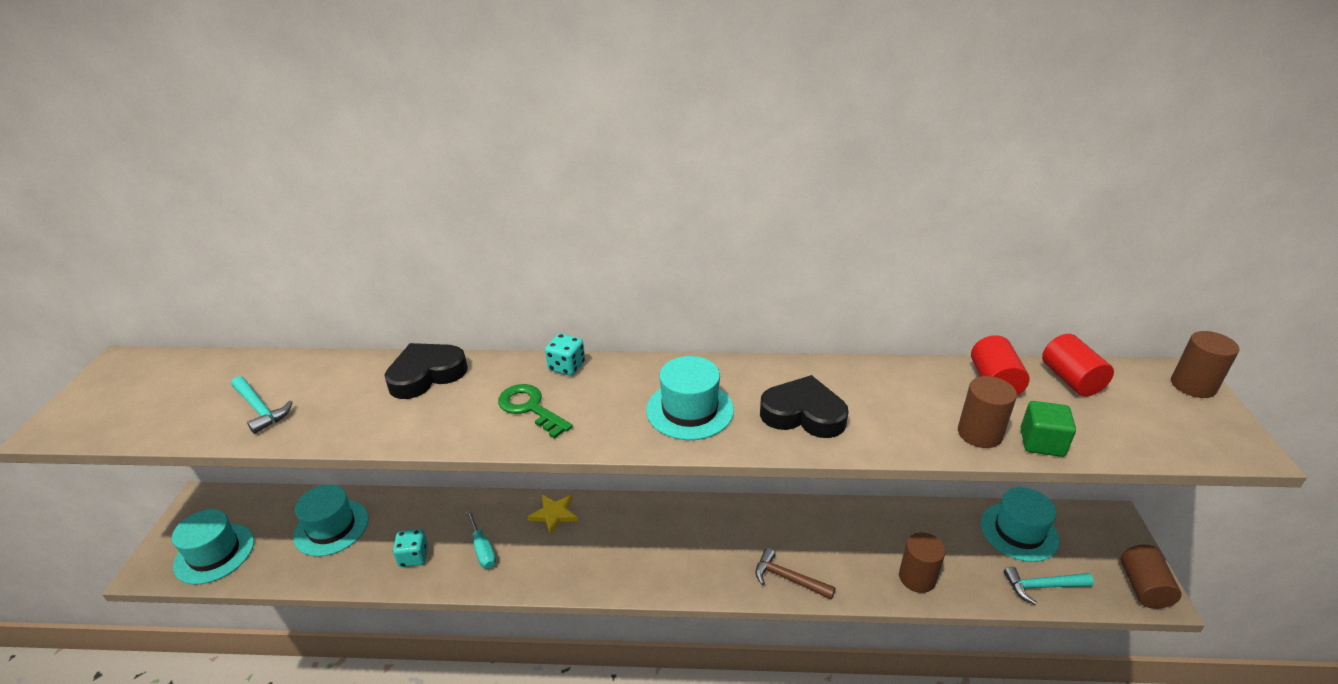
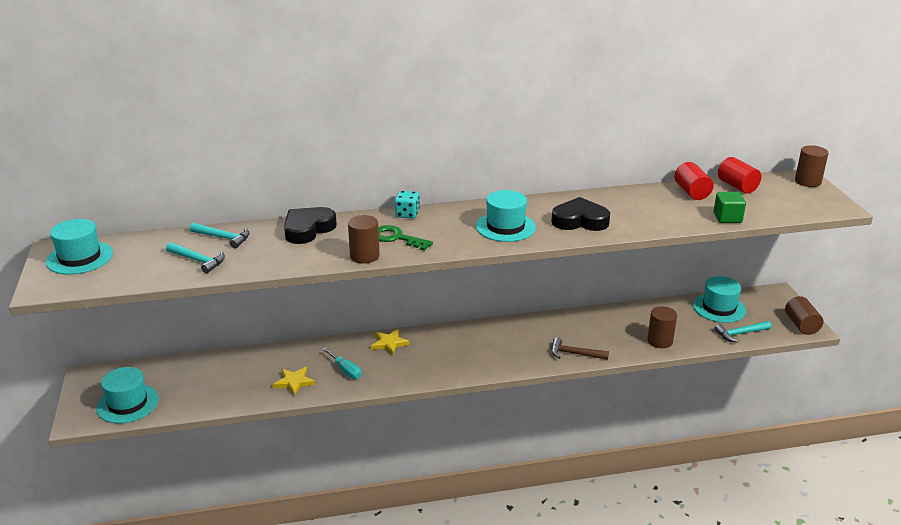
camera: 15 degrees left, 5 degrees down
(316, 374) = (223, 238): none -> turquoise hammer
(331, 527) = (215, 375): turquoise hat -> turquoise hat (79, 258)
(414, 557) = (294, 382): turquoise dice -> yellow star
(979, 433) = (690, 218): brown cylinder -> brown cylinder (364, 256)

